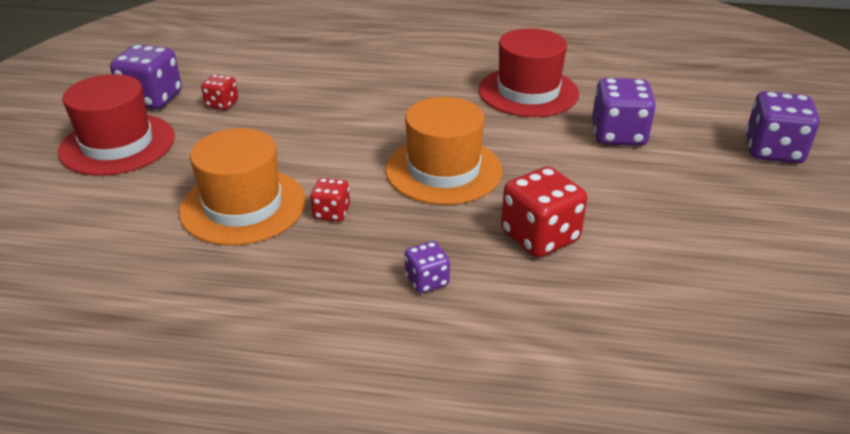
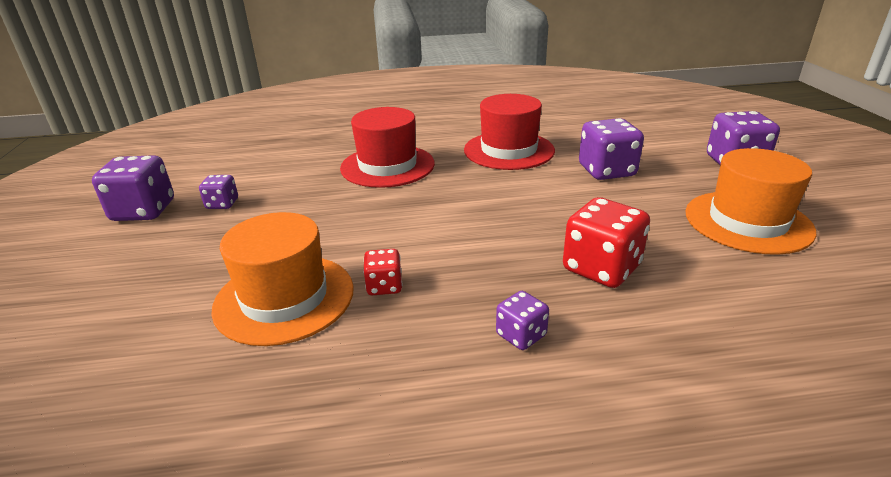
camera: 15 degrees left, 5 degrees down
(117, 144) = (115, 261): red hat -> red hat (387, 166)
(222, 104) = (222, 204): red dice -> purple dice
(443, 170) = (474, 225): orange hat -> orange hat (747, 222)

